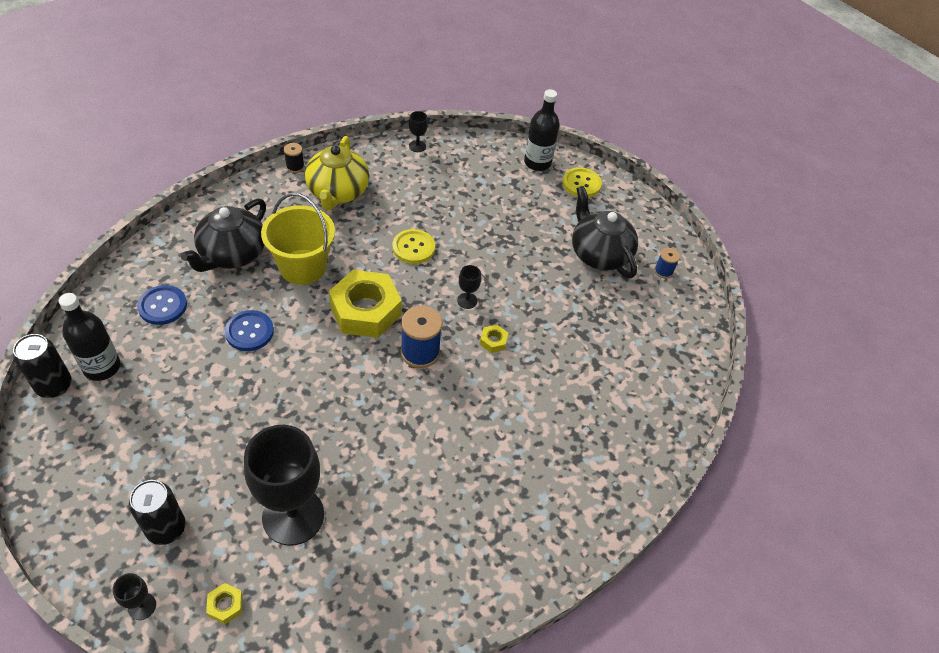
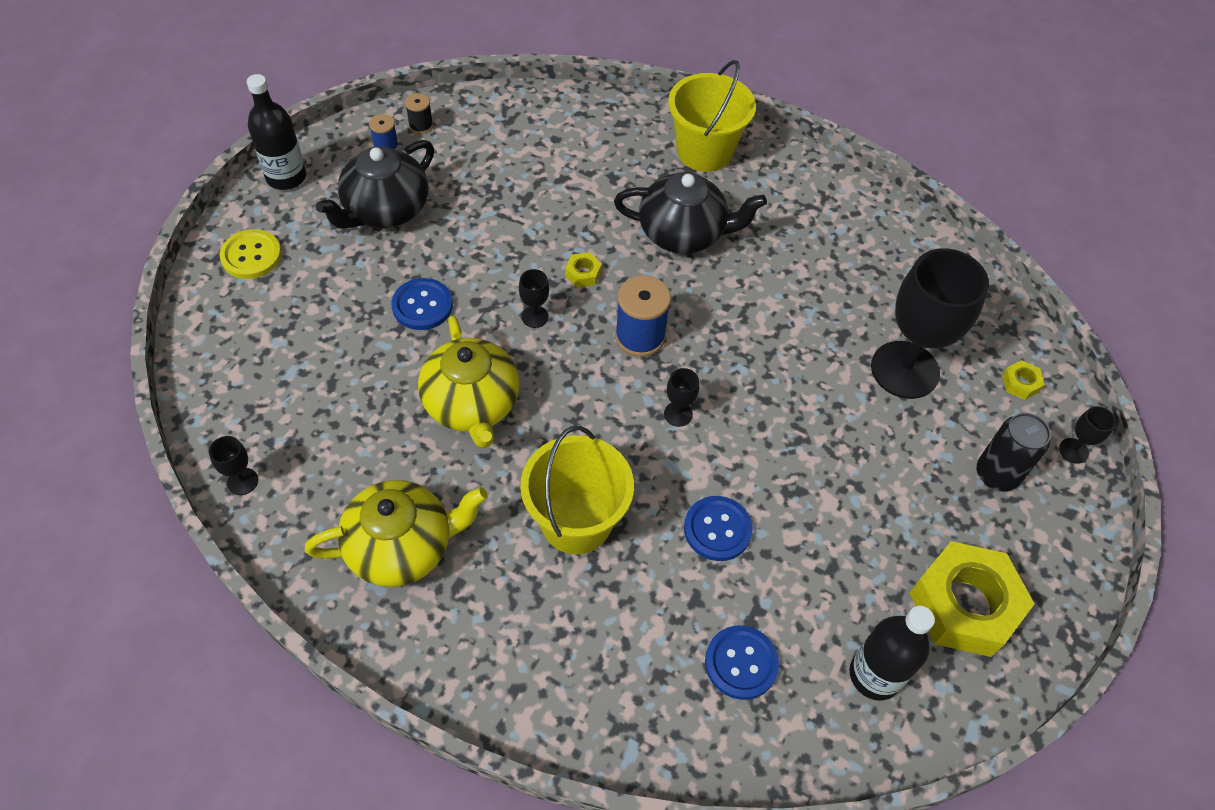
camera: 110 degrees left, 5 degrees up
(54, 385) = (936, 716): black can -> none
(232, 254) = (601, 627): black teapot -> black teapot (683, 233)
(295, 167) = (367, 639): black spool -> black spool (421, 125)
(344, 347) = (678, 414): none -> black goblet
(365, 310) = (610, 415): yellow nut -> yellow nut (964, 605)
(413, 248) = (472, 404): yellow button -> yellow teapot
(504, 248) = (422, 305): none -> blue button
(537, 163) = (223, 316): black bottle -> black bottle (286, 177)
(595, 480) = (704, 151): none -> yellow bucket

